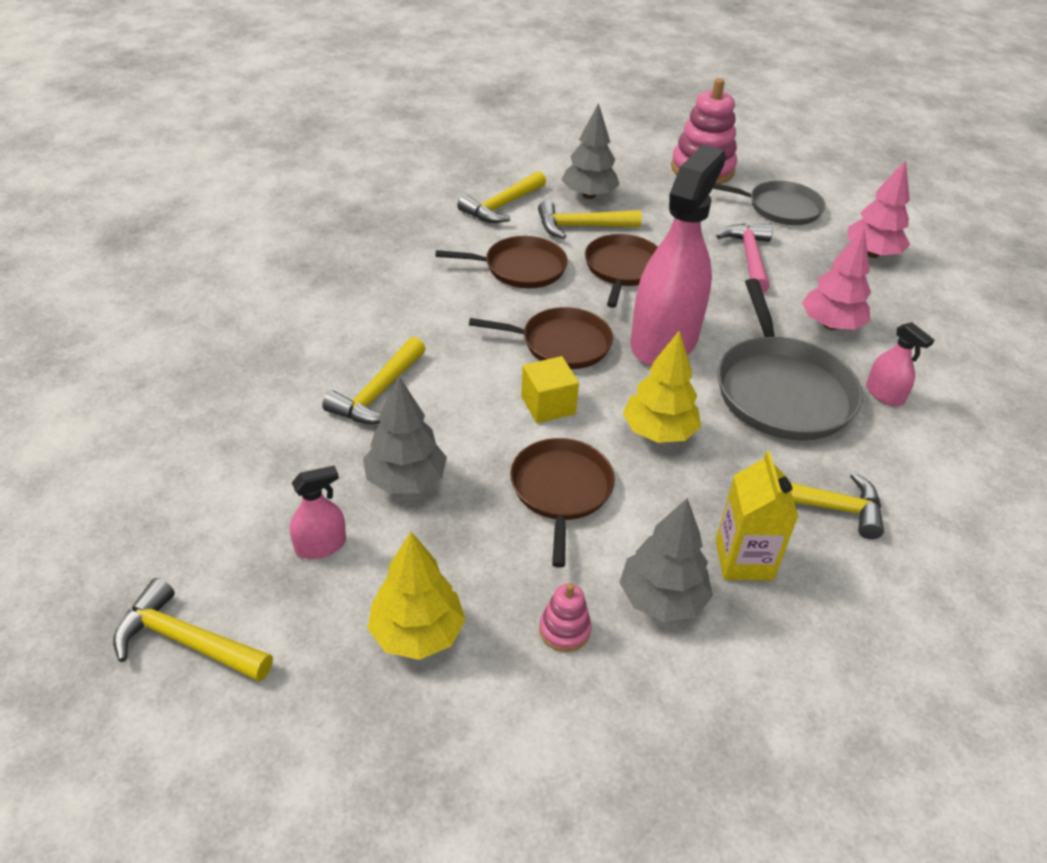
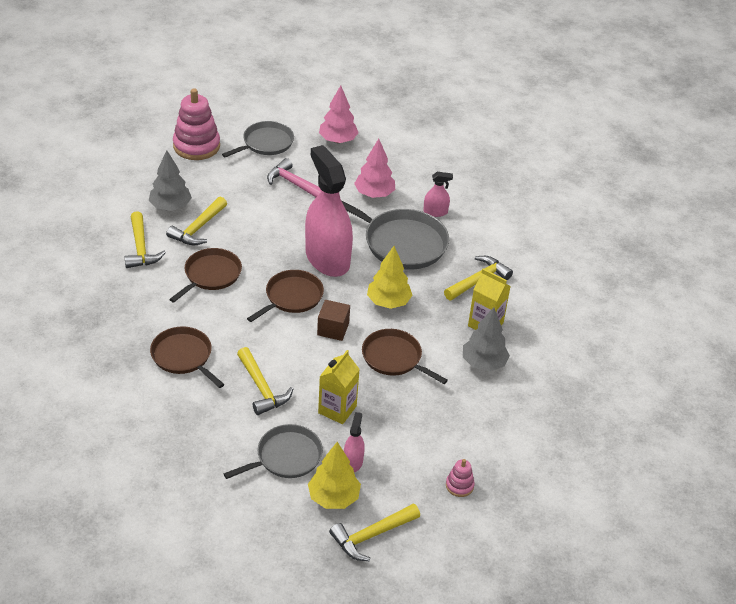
camera: 55 degrees left, 0 degrees up
(275, 473) = (286, 457): none -> grey pan
(406, 480) = (337, 409): grey tree -> yellow carton
(417, 633) = (435, 452): yellow tree -> yellow tree (333, 497)
(548, 405) = (333, 329): yellow cube -> brown cube
(564, 630) = (473, 403): pink stacking toy -> pink stacking toy (459, 485)
(622, 269) = (254, 236): brown pan -> brown pan (183, 356)

